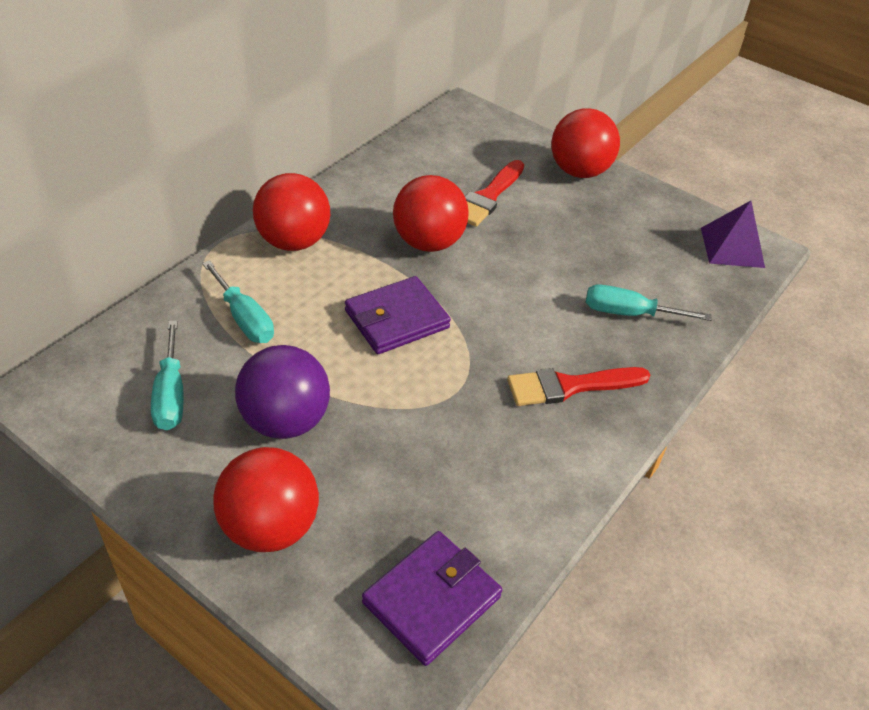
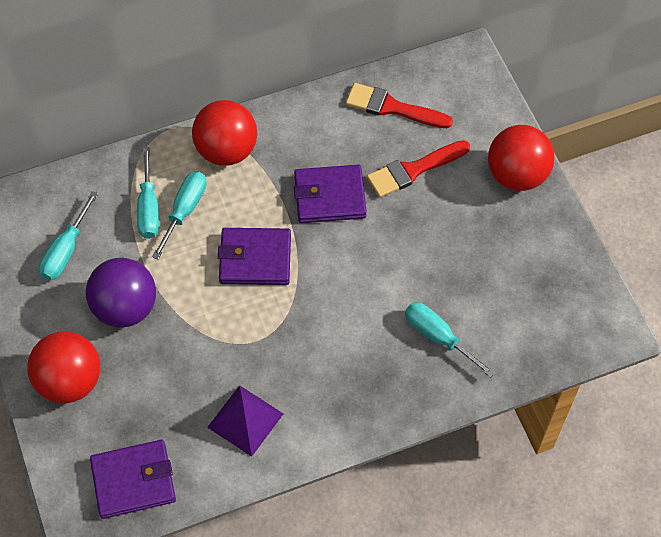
camera: 35 degrees right, 15 degrees up
(287, 306) = (185, 211): none -> turquoise screwdriver
(428, 242) = (329, 196): red ball -> purple wallet
(570, 386) = (340, 377): red brush -> red brush (393, 108)
(732, 247) = (586, 315): purple pyramid -> purple pyramid (245, 420)

